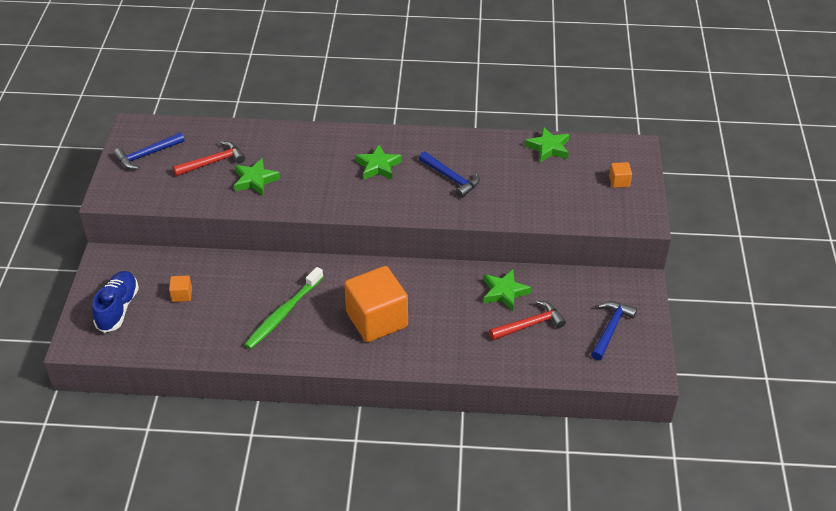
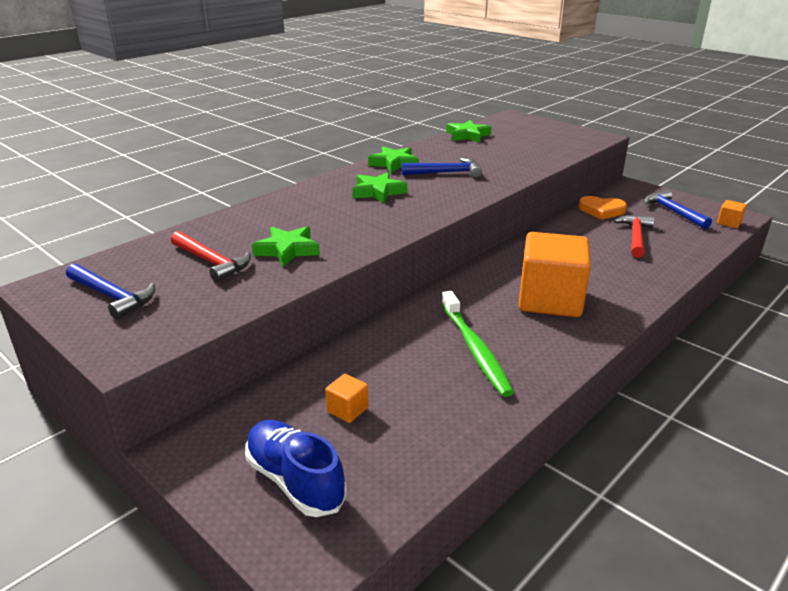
camera: 50 degrees left, 15 degrees down
(147, 155) = (112, 296): blue hammer -> blue hammer turned 60 degrees counterclockwise
(213, 162) = (211, 262): red hammer -> red hammer turned 120 degrees clockwise
(504, 292) = (582, 232): green star -> green star (394, 163)
(562, 287) = (601, 210): none -> orange heart
(619, 181) = (542, 130): orange cube -> orange cube (729, 223)

